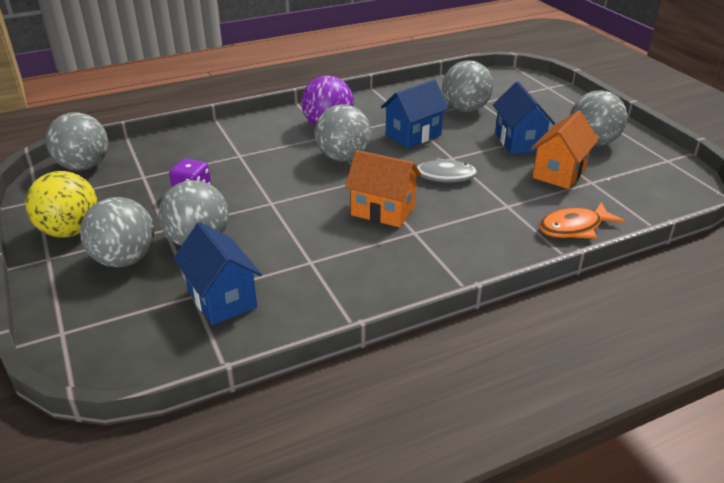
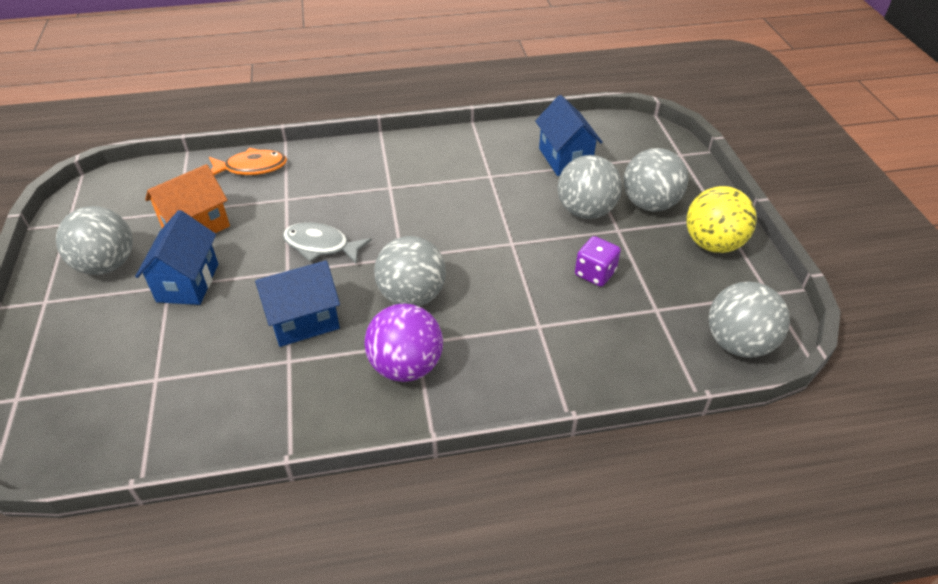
camera: 165 degrees left, 10 degrees up
(383, 211) = (405, 214): orange house -> none
(465, 109) = (192, 366): grey ball -> none

